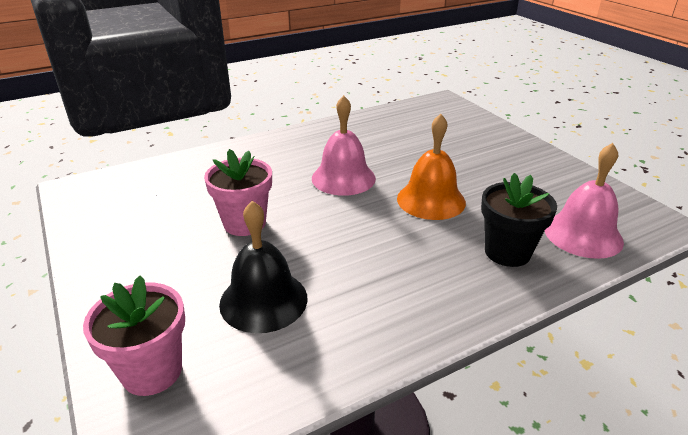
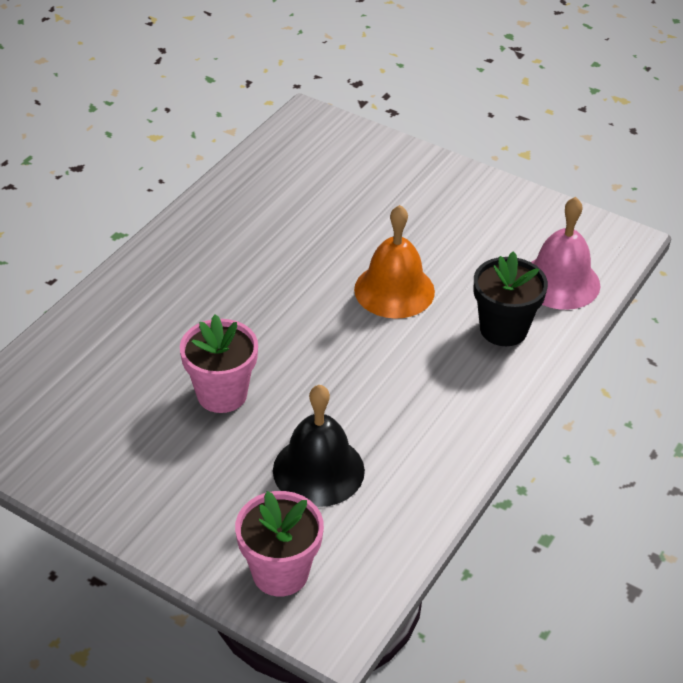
camera: 30 degrees left, 10 degrees up
(343, 178) = (279, 292): pink bell -> none

